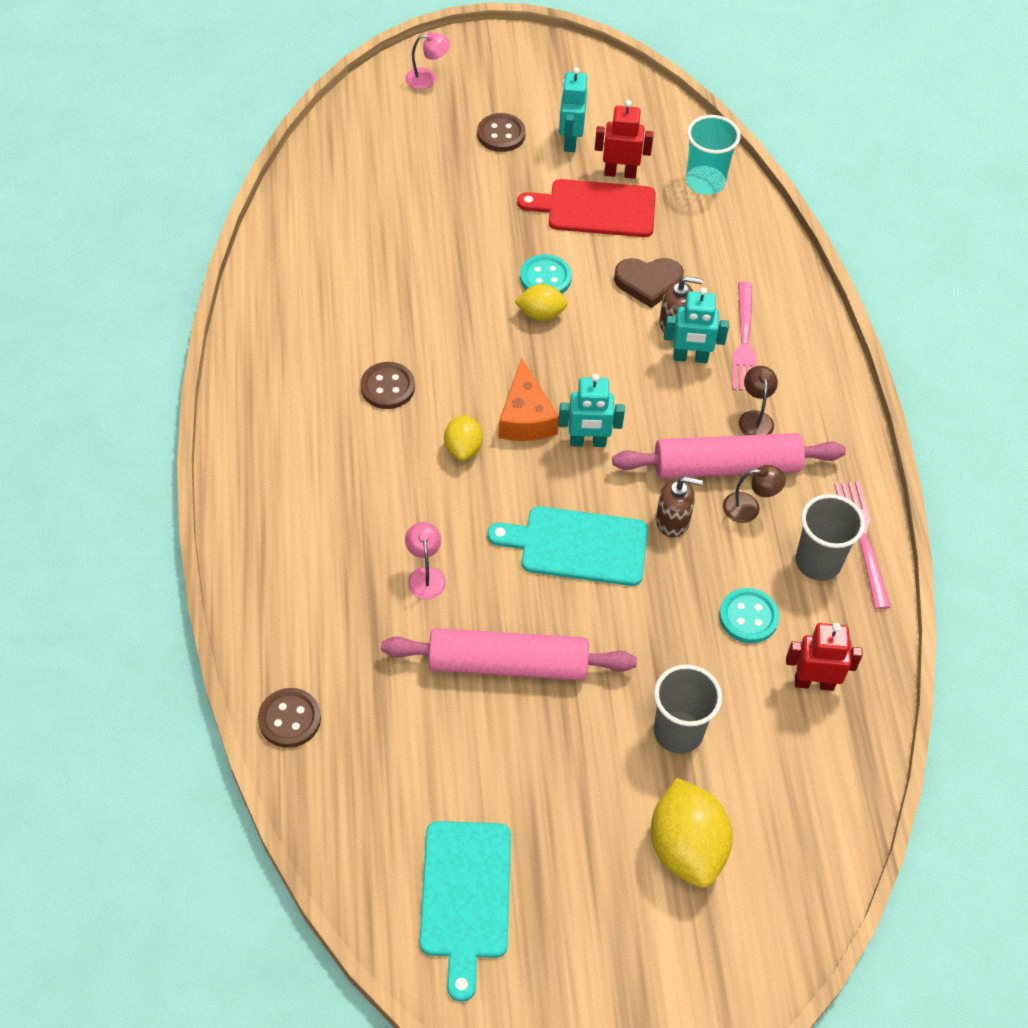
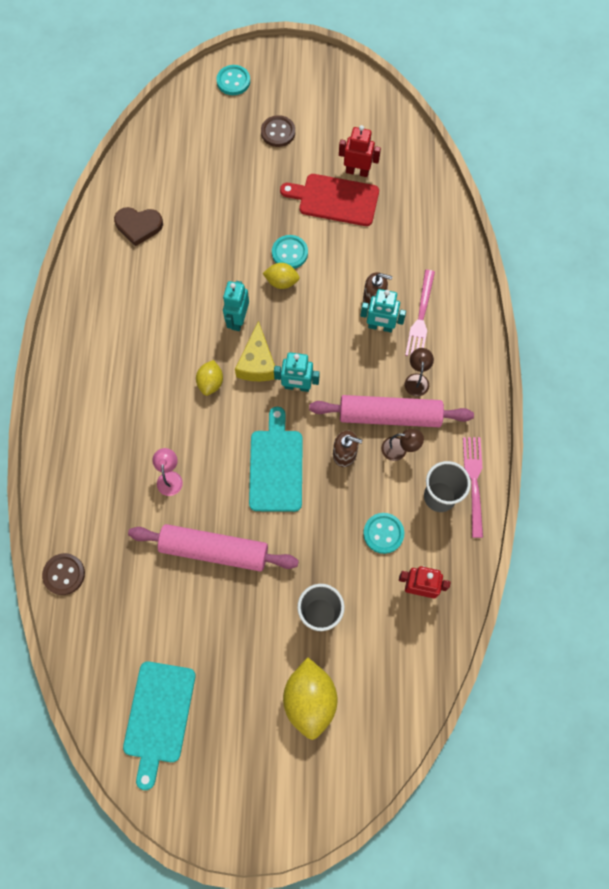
camera: 10 degrees right, 15 degrees up
(387, 387) = (167, 330): brown button -> none
(427, 78) = (233, 81): pink lamp -> turquoise button
(525, 417) = (257, 363): orange cheese -> yellow cheese
(570, 141) = (326, 142): turquoise robot -> turquoise robot (238, 320)
(577, 546) = (276, 466): turquoise cutting board -> turquoise cutting board turned 75 degrees clockwise
(648, 282) = (361, 263): brown heart -> brown heart (138, 226)
(705, 182) = (416, 184): turquoise cup -> none

